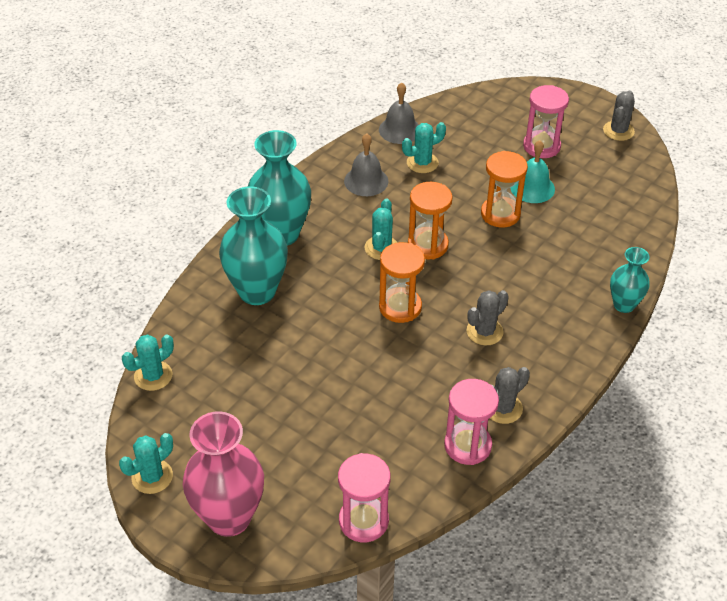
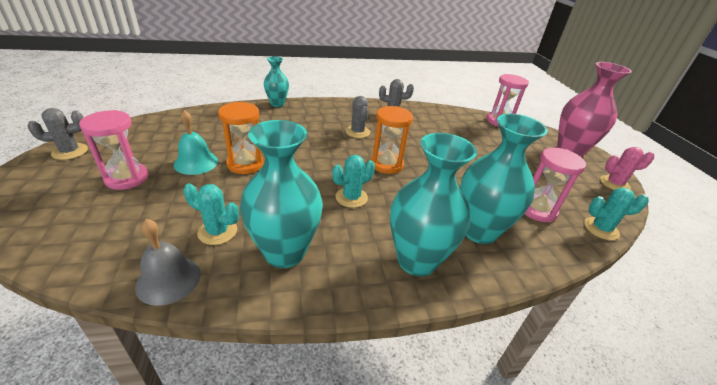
camera: 140 degrees left, 10 degrees down
(152, 477) = (614, 184): turquoise cactus -> pink cactus
(366, 181) = (284, 252): grey bell -> turquoise vase
(428, 245) = (319, 179): orange hourglass -> none
(467, 445) = (425, 113): pink hourglass -> pink hourglass (537, 210)
(484, 331) = (357, 132): grey cactus -> grey cactus turned 75 degrees clockwise

